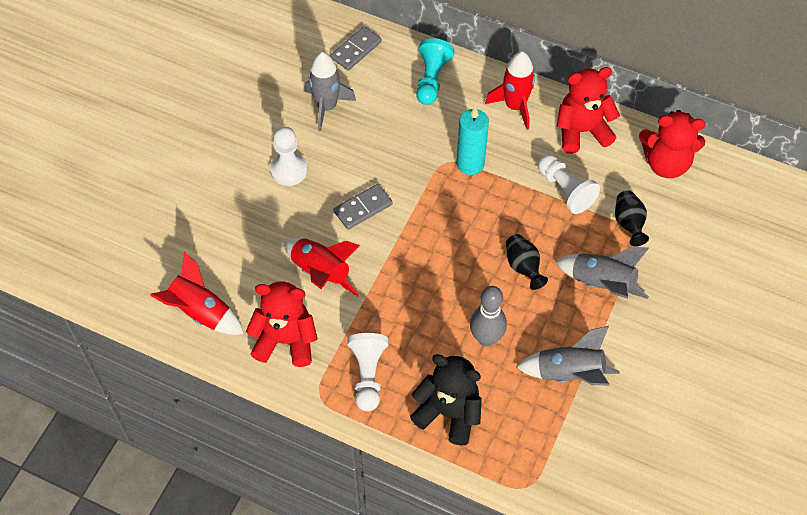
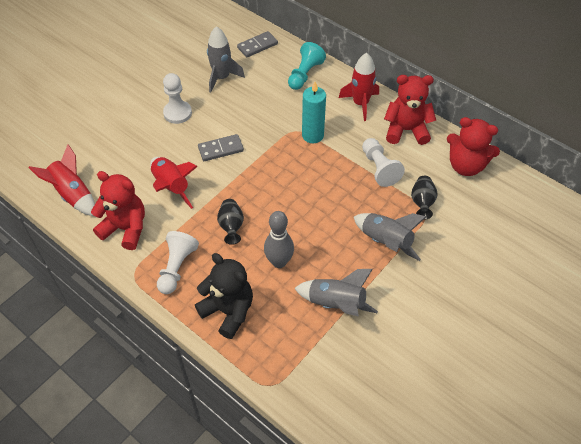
camera: 15 degrees right, 5 degrees down
(523, 267) = (327, 216): black vase -> black vase (231, 226)

